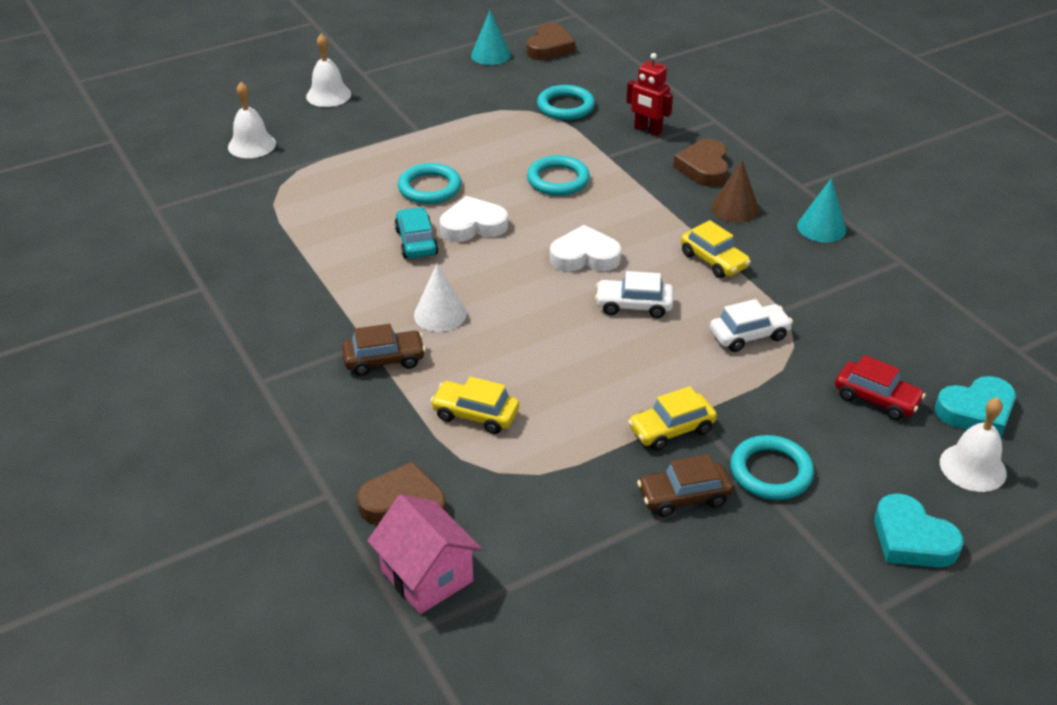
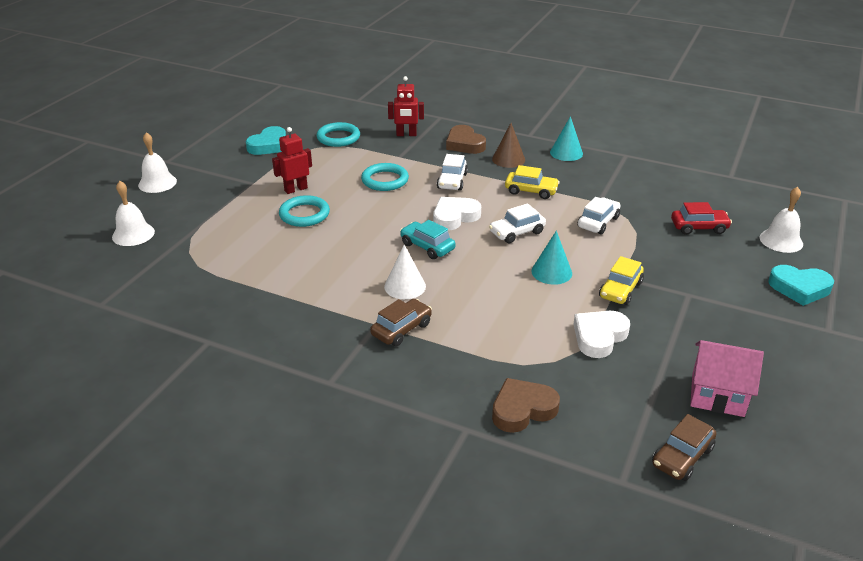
camera: 35 degrees left, 5 degrees down
(416, 242) = (335, 250): turquoise car -> turquoise car (427, 247)
(427, 576) = (589, 443): pink house -> pink house (717, 395)
(452, 154) = (296, 189): none -> red robot
(473, 225) = (362, 226): white heart -> white heart (599, 337)
(475, 415) = (500, 334): yellow car -> none
(490, 55) = (250, 123): turquoise cone -> turquoise cone (551, 272)
(549, 47) = (286, 107): brown heart -> none
(633, 210) = (452, 181): none -> white car
(684, 497) = (671, 322): brown car -> brown car (682, 457)
(771, 472) = (696, 287): turquoise ring -> none
(976, 411) = (749, 213): turquoise heart -> turquoise heart (269, 145)

